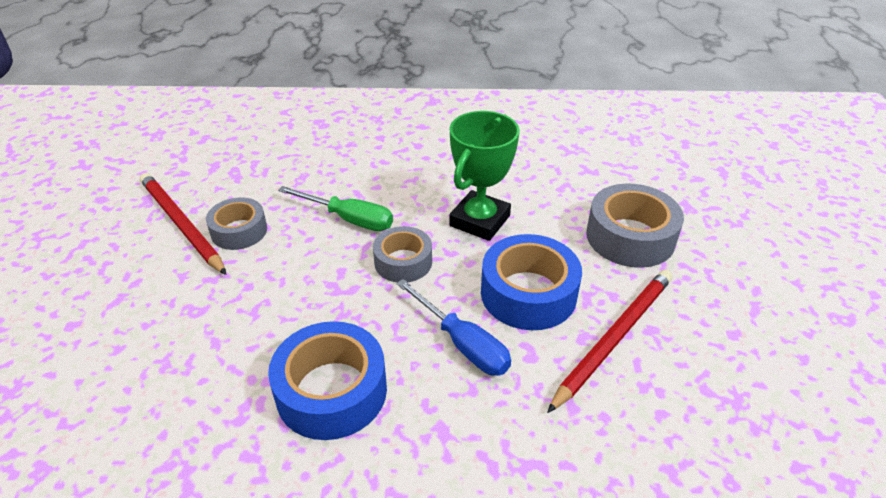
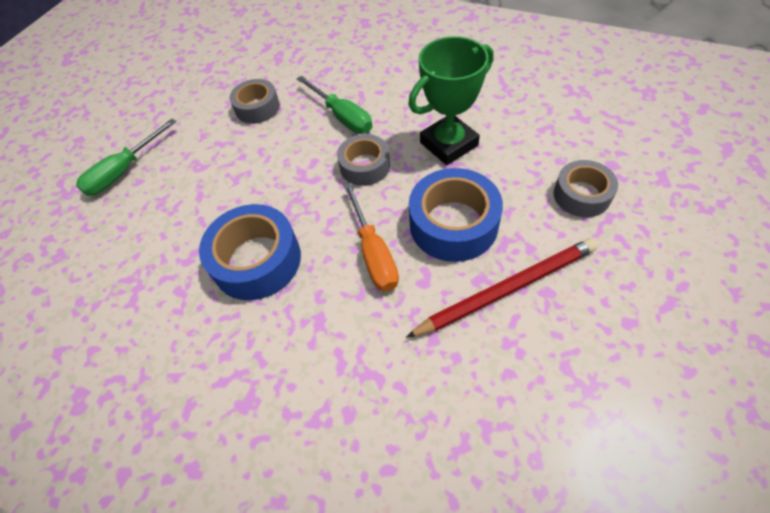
camera: 30 degrees right, 15 degrees up
(89, 341) = (124, 171): none -> green screwdriver
(181, 224) = (221, 92): red pencil -> none
(462, 344) = (373, 253): blue screwdriver -> orange screwdriver
(630, 237) = (581, 195): grey tape -> grey tape, size x0.64

